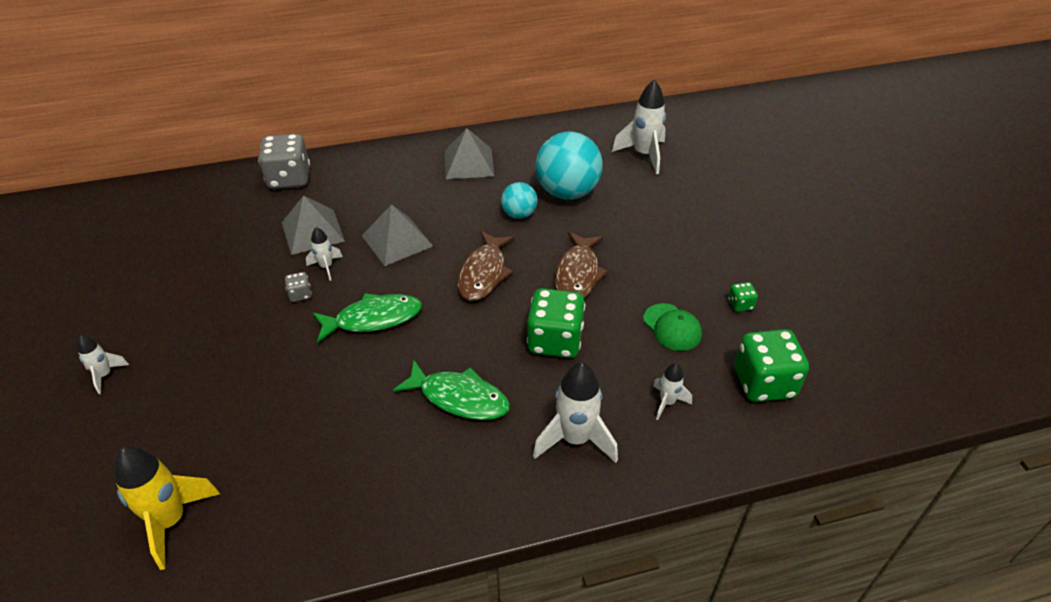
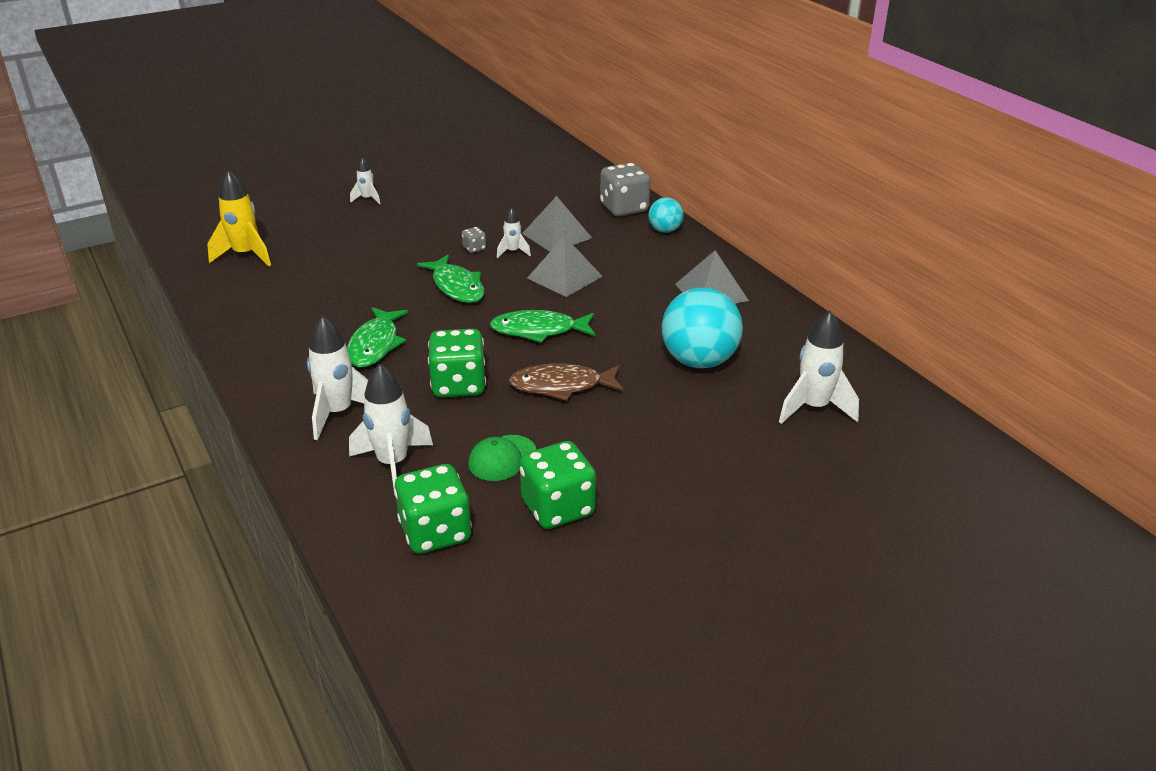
camera: 75 degrees right, 10 degrees down
(484, 273) = (539, 330): brown fish -> green fish
(519, 214) = (641, 336): turquoise ball -> turquoise ball (665, 230)
(667, 402) = (393, 464): white rocket -> white rocket, size x1.86
(740, 305) = (558, 508): green dice -> green dice, size x2.23

